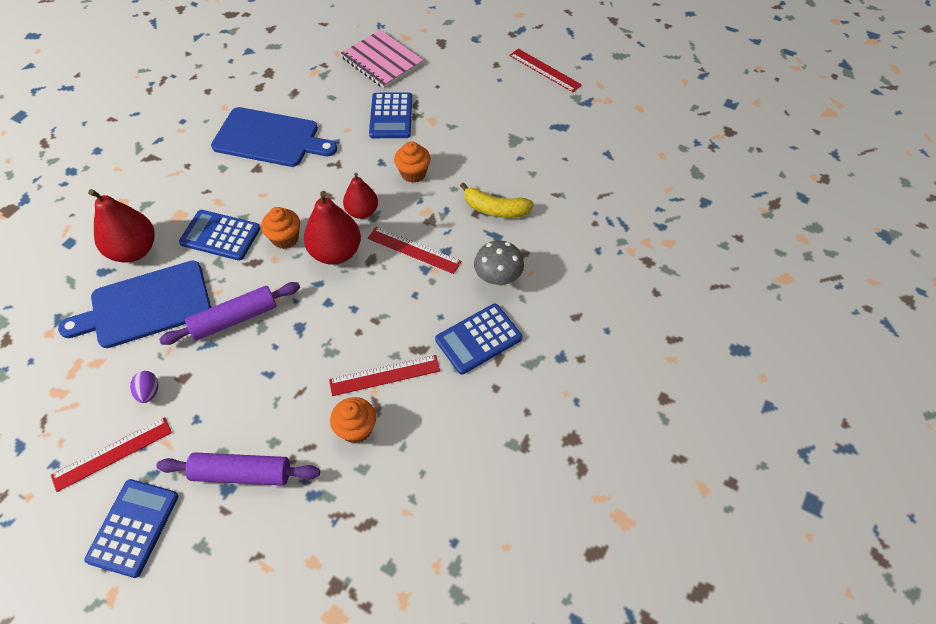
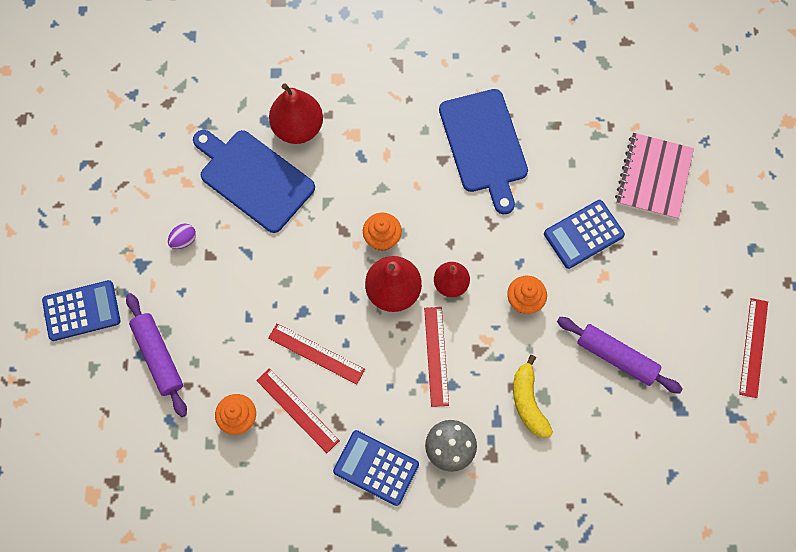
camera: 60 degrees right, 15 degrees up
(112, 453) = (125, 253): red ruler -> red ruler (316, 353)
(220, 235) = (353, 183): blue calculator -> none
(234, 319) = (281, 255): purple rolling pin -> purple rolling pin (616, 357)

